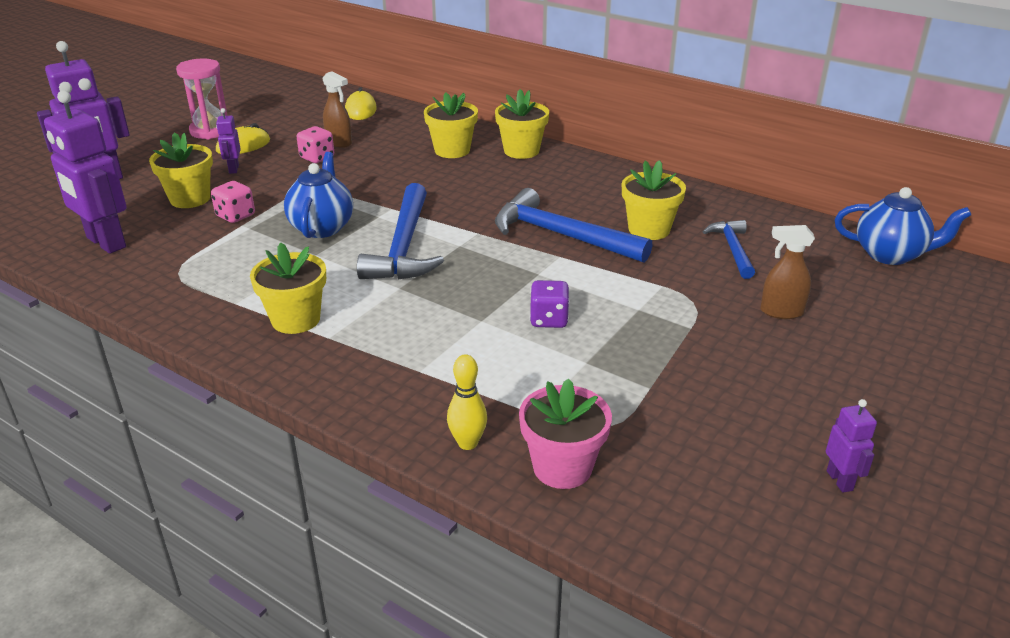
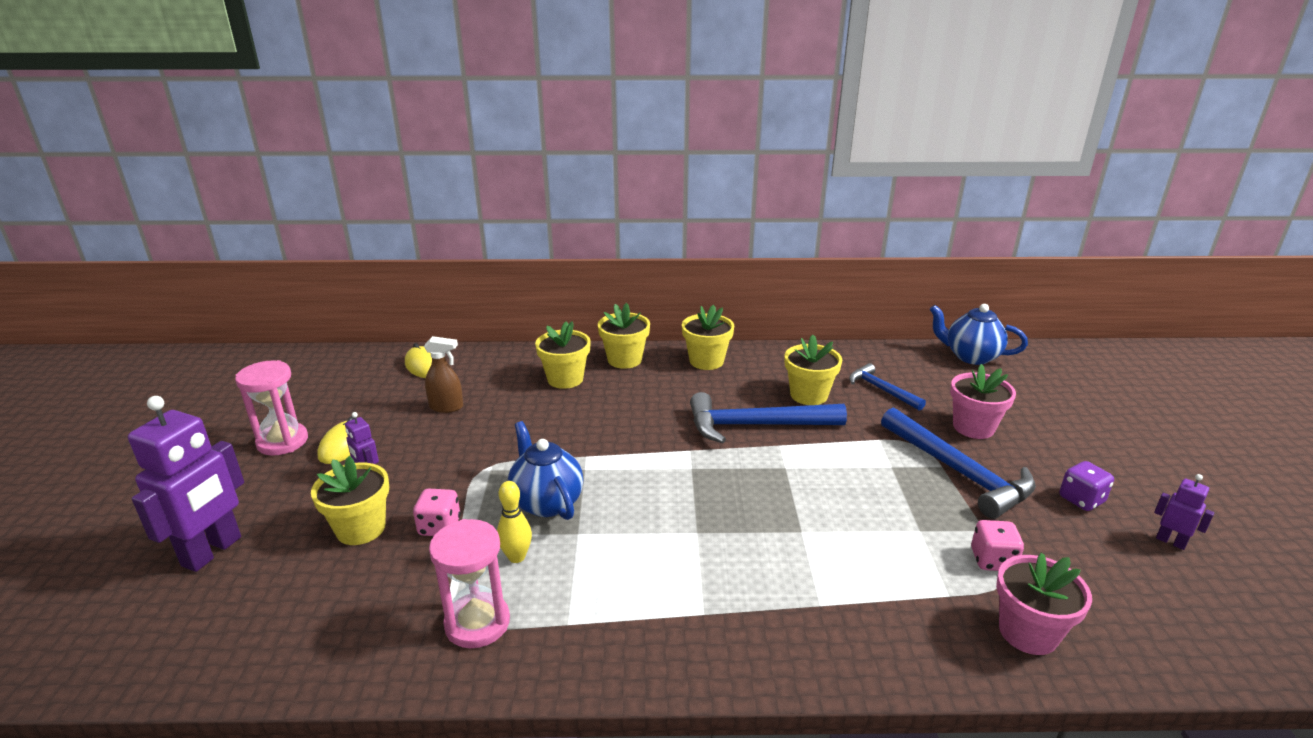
camera: 35 degrees left, 5 degrees down
(105, 243) = (323, 625): purple robot -> none
(185, 278) = (477, 623): none -> pink hourglass
(296, 319) = (650, 611): yellow flower pot -> yellow flower pot (706, 361)
(317, 158) = (444, 431): pink dice -> pink dice (992, 560)
(404, 247) = (648, 490): blue hammer -> blue hammer (958, 472)
(467, 443) = (943, 652): yellow bowling pin -> yellow bowling pin (516, 557)
(549, 320) = (847, 506): purple dice -> purple dice (1081, 500)
(781, 312) = (973, 427): brown spray bottle -> pink flower pot
(890, 255) = (970, 356): blue teapot -> blue teapot turned 135 degrees counterclockwise

